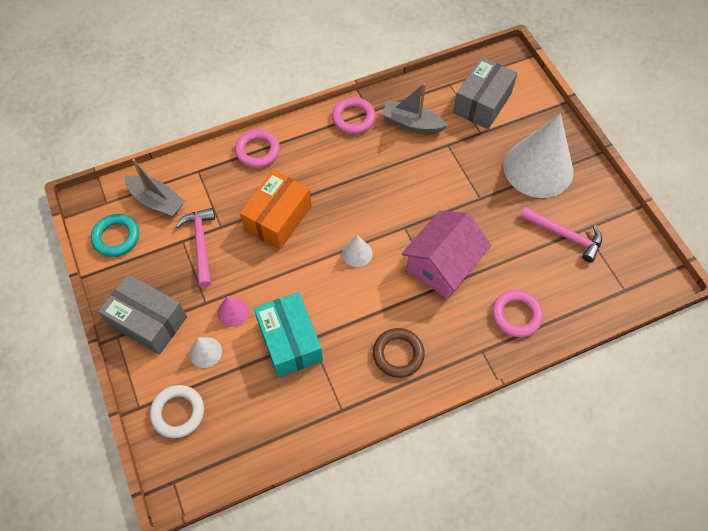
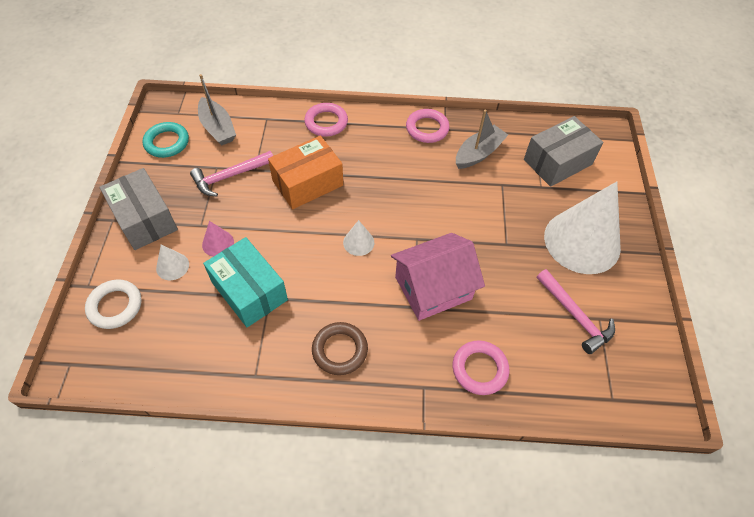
camera: 25 degrees right, 5 degrees down
(201, 244) = (230, 176): pink hammer -> pink hammer turned 135 degrees counterclockwise
(290, 341) = (249, 291): turquoise box -> turquoise box turned 45 degrees counterclockwise
(412, 123) = (478, 153): grey boat -> grey boat turned 90 degrees clockwise

